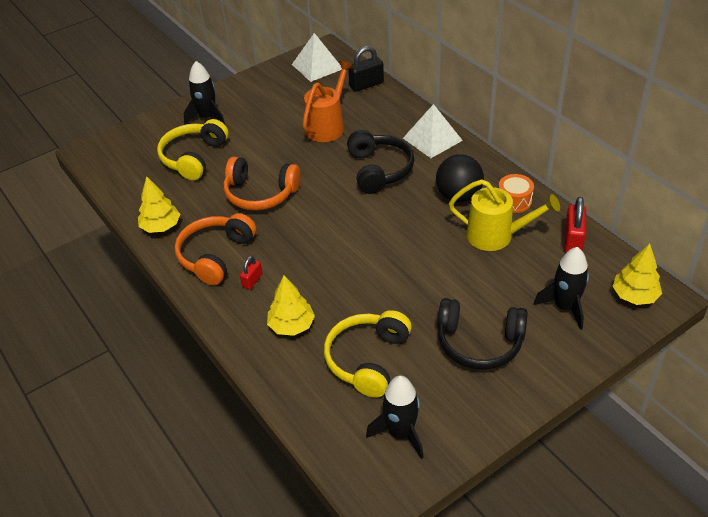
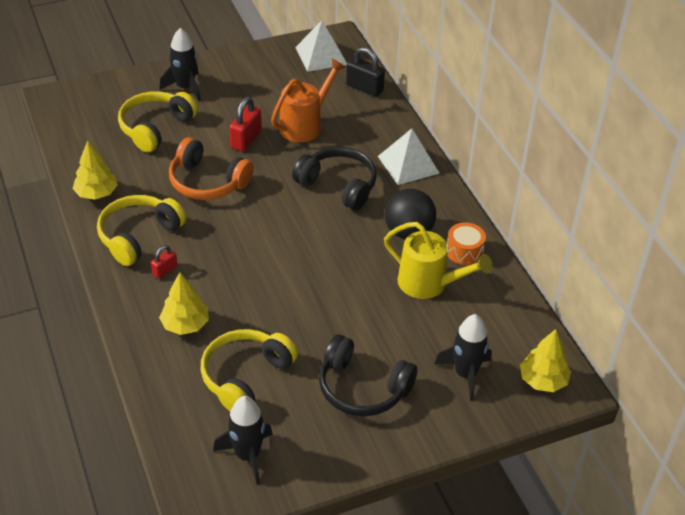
camera: 10 degrees right, 0 degrees up
(215, 255) = (138, 236): orange headphones -> yellow headphones
(366, 85) = (364, 88): black padlock -> black padlock turned 45 degrees clockwise
(379, 170) = (338, 185): black headphones -> black headphones turned 60 degrees counterclockwise
(572, 240) = (506, 308): red padlock -> red padlock (246, 139)

